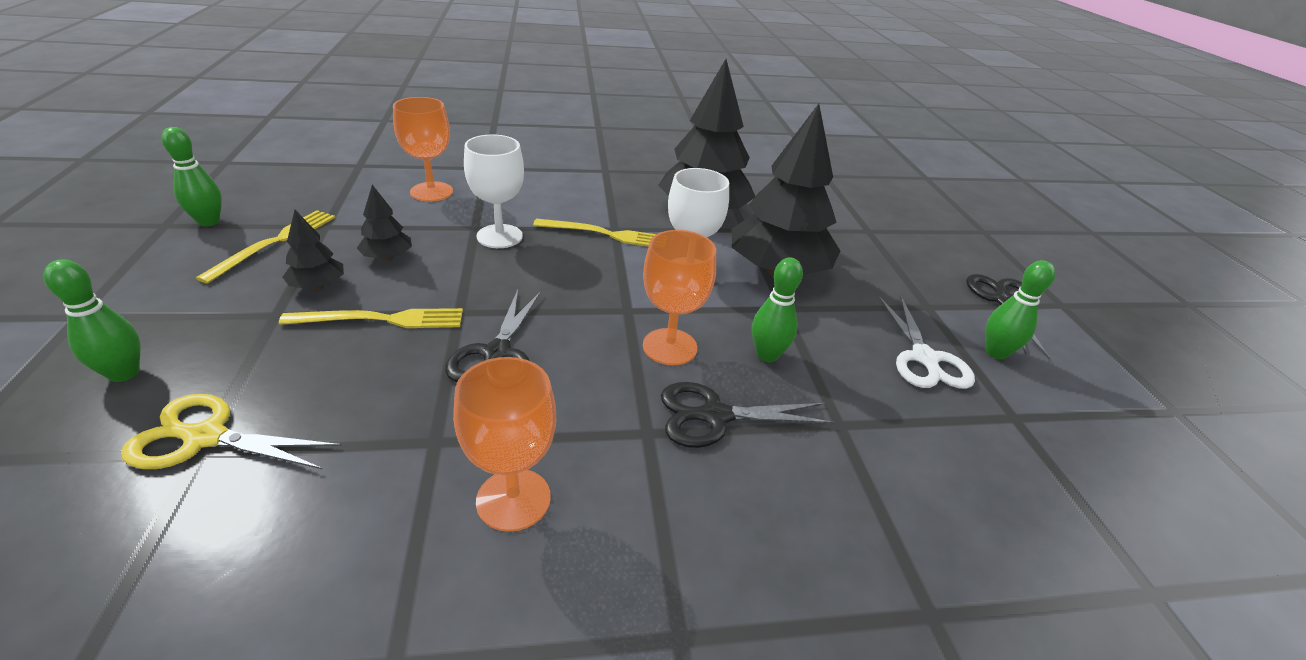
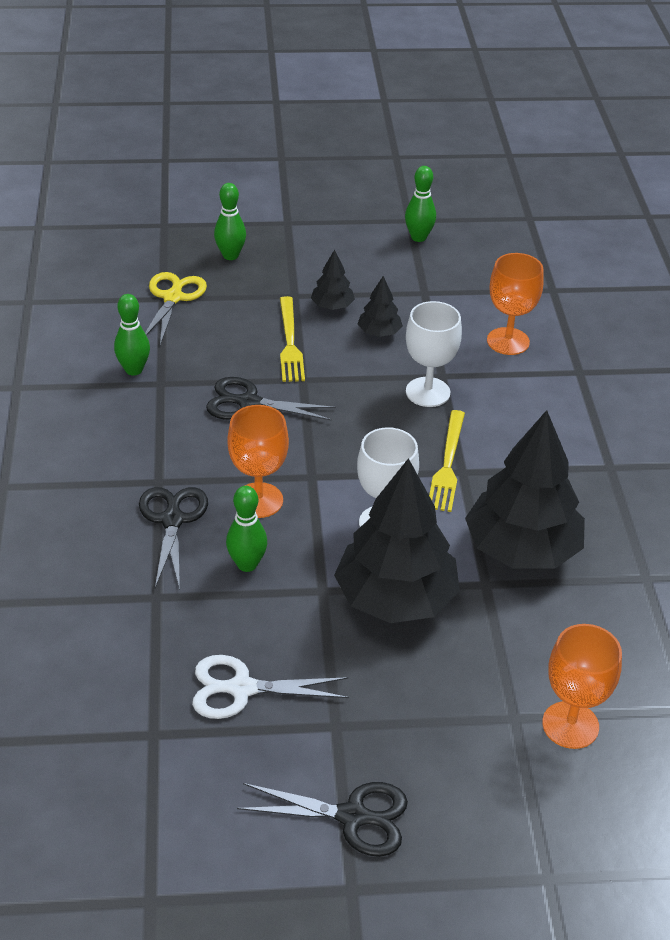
camera: 95 degrees right, 5 degrees up
(275, 242) = (392, 274): yellow fork -> none
(513, 499) = (108, 419): orange goblet -> orange goblet (570, 725)
(996, 352) = (250, 761): green bowling pin -> green bowling pin (134, 370)

